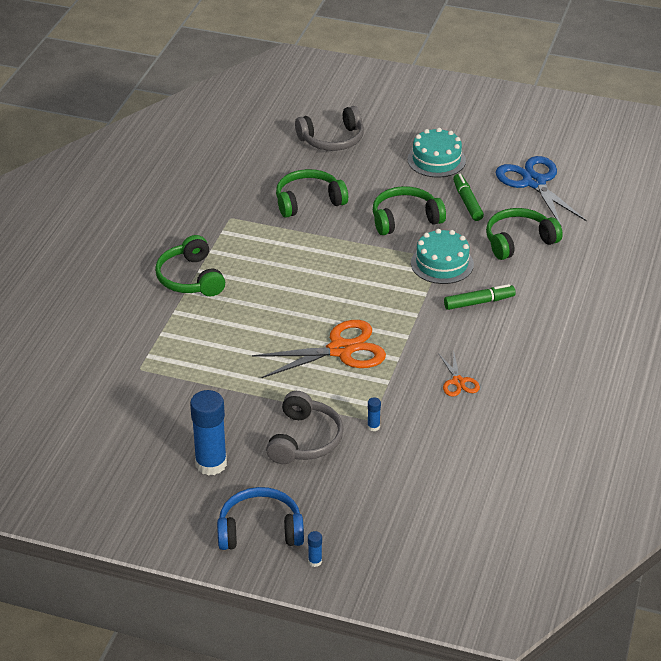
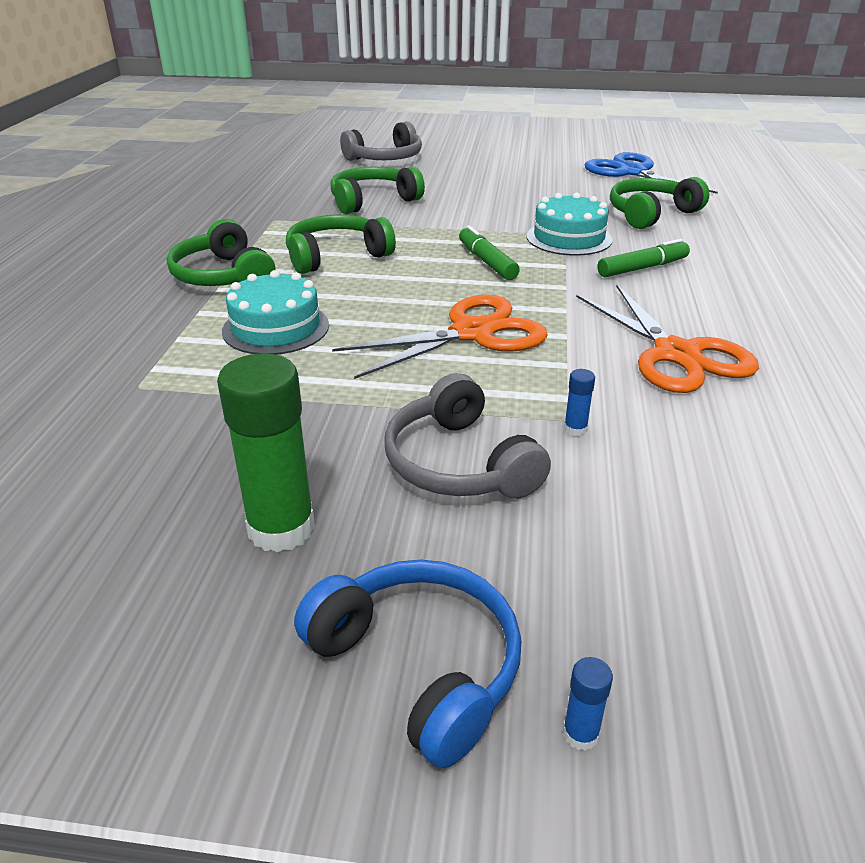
camera: 10 degrees left, 5 degrees down
(211, 464) = (281, 528): blue glue stick -> green glue stick
(260, 530) = (419, 666): blue headphones -> blue headphones turned 60 degrees clockwise
(304, 440) = (459, 463): grey headphones -> grey headphones turned 150 degrees clockwise
(405, 219) = (499, 206): green headphones -> green headphones (336, 256)
(436, 160) = (511, 164): turquoise cake -> turquoise cake (276, 328)
(458, 382) = (676, 354): orange scissors -> orange scissors, size x1.99
(467, 202) = (566, 190): green marker -> green marker (487, 262)

